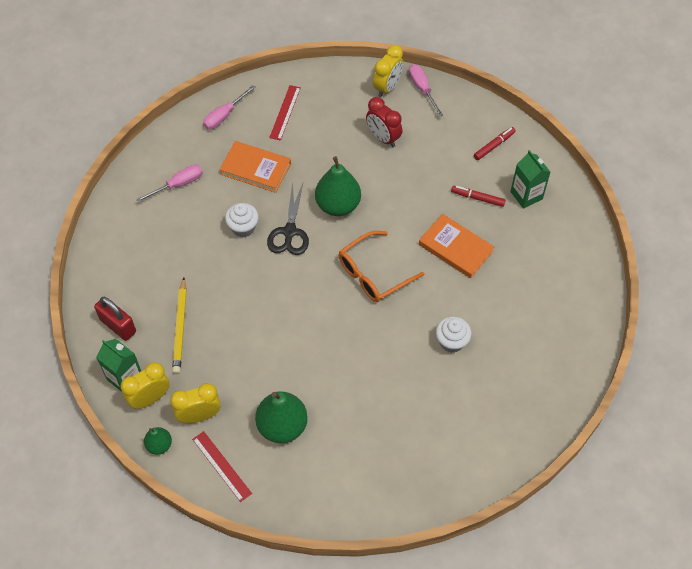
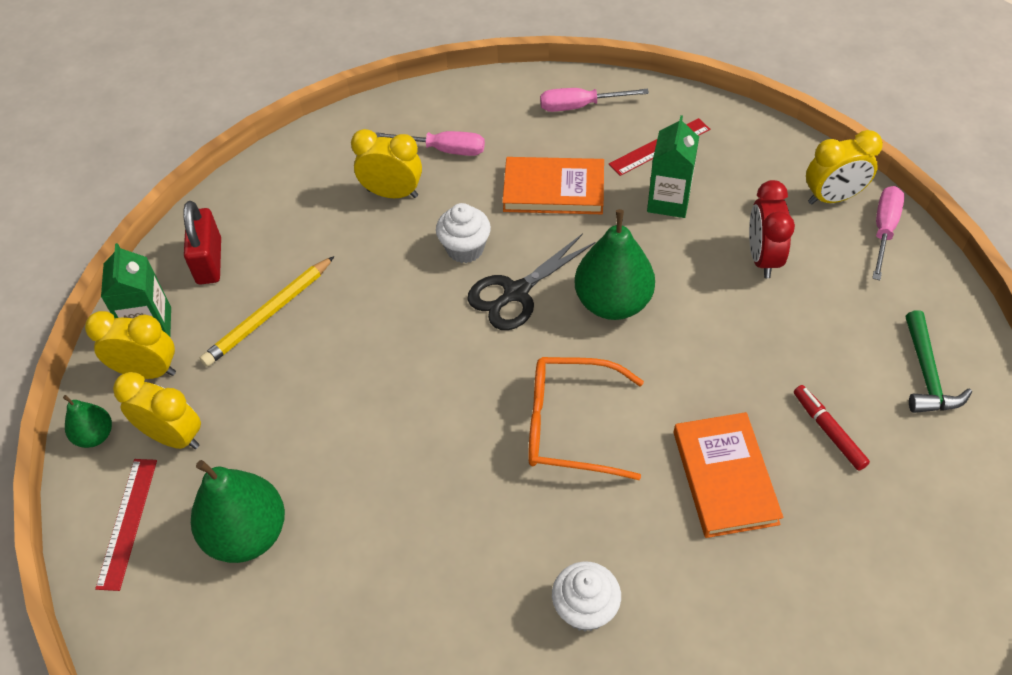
camera: 45 degrees right, 5 degrees down
(176, 225) = (392, 193): none -> yellow clock
(255, 169) = (553, 189): orange book -> orange book turned 60 degrees counterclockwise
(494, 146) = (926, 374): red marker -> green hammer
(526, 195) = (914, 481): green carton -> green carton (668, 201)

